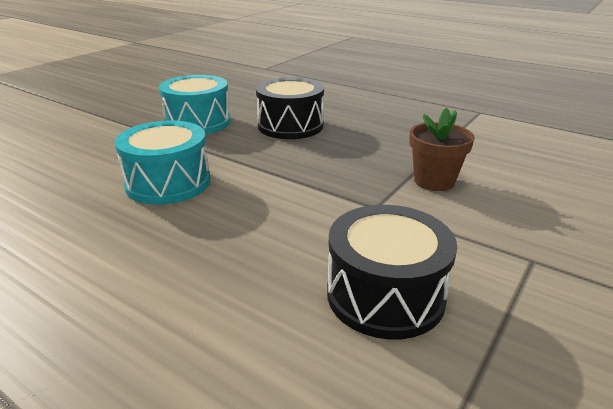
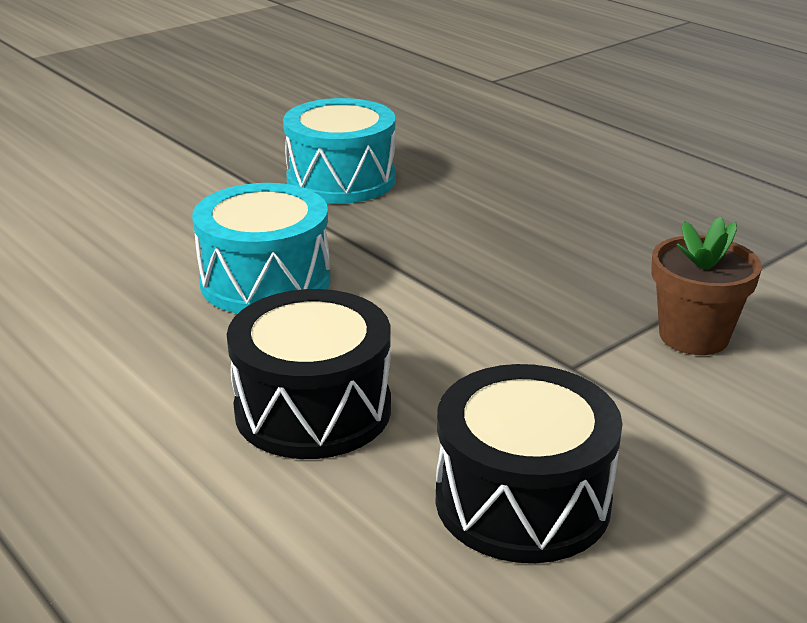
camera: 15 degrees right, 0 degrees up
(290, 126) = (492, 203): black drum -> black drum (313, 409)

